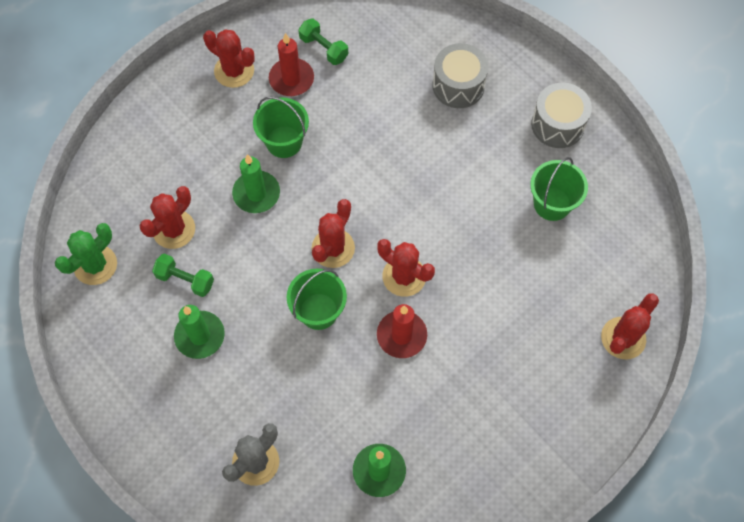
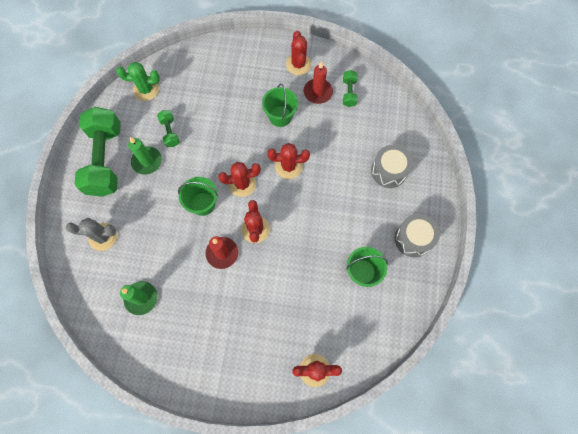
camera: 50 degrees right, 5 degrees up
(149, 385) = (105, 160): none -> green dumbbell
(174, 229) = (191, 107): red cactus -> red cactus (288, 166)
(256, 193) = (241, 126): green candle -> none

